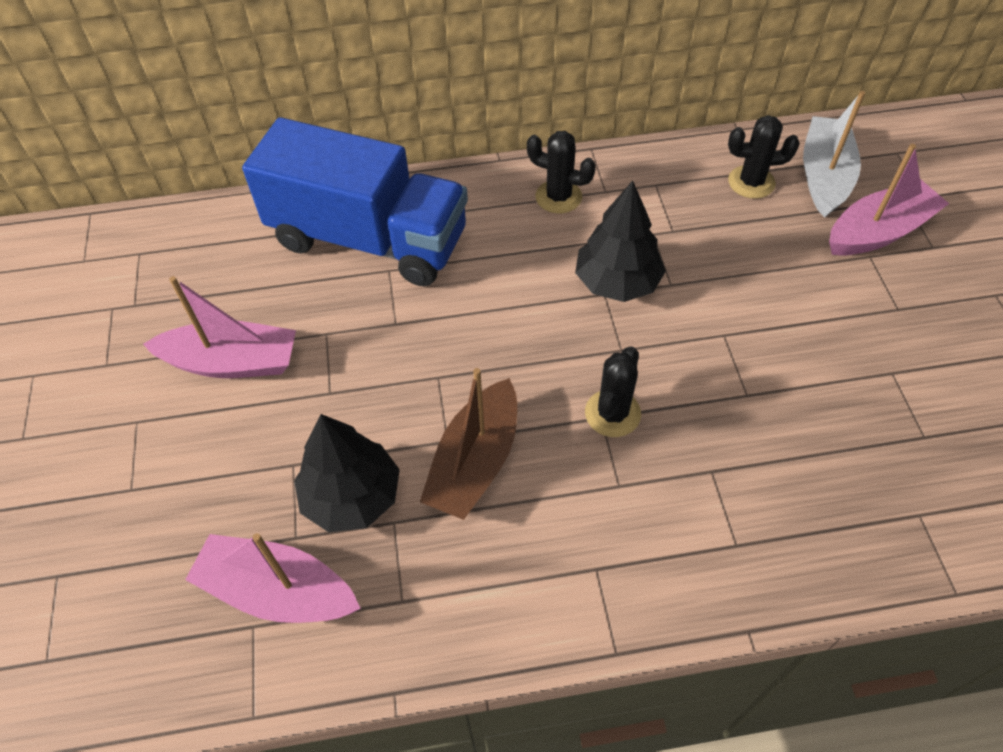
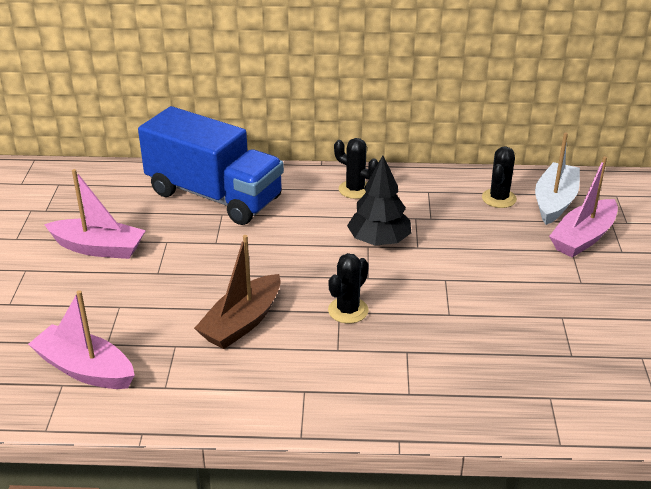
camera: 10 degrees right, 20 degrees down
(352, 496) = (152, 328): black tree -> none
(751, 182) = (499, 198): black cactus -> black cactus turned 75 degrees counterclockwise
(878, 232) = (583, 238): pink boat -> pink boat turned 150 degrees clockwise

